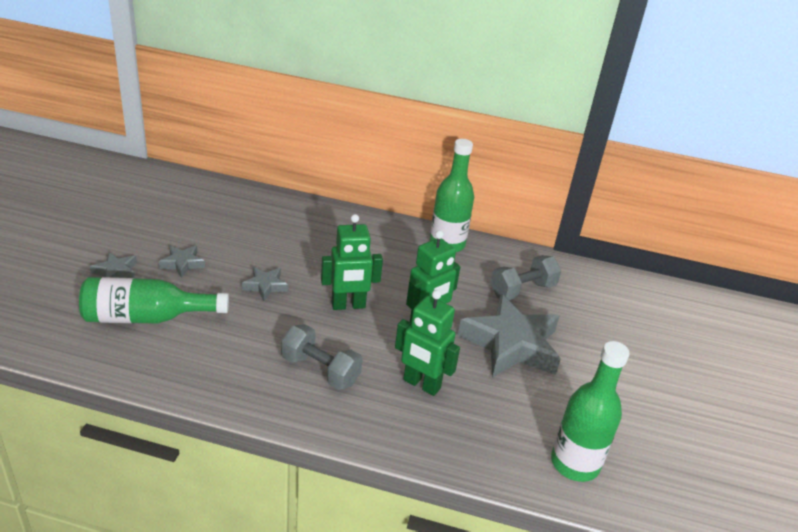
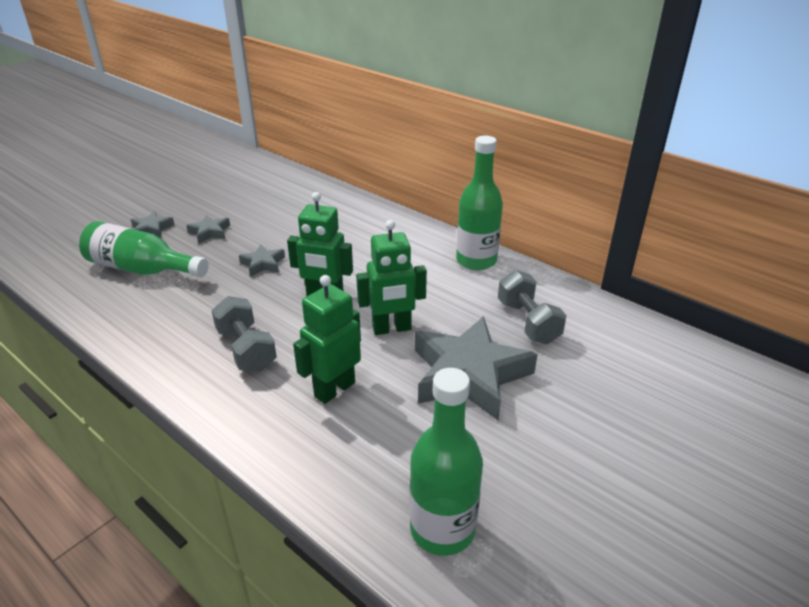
camera: 30 degrees right, 0 degrees up
(421, 384) = (334, 389): green robot -> green robot turned 75 degrees clockwise
(522, 290) = (528, 322): grey dumbbell -> grey dumbbell turned 75 degrees clockwise

